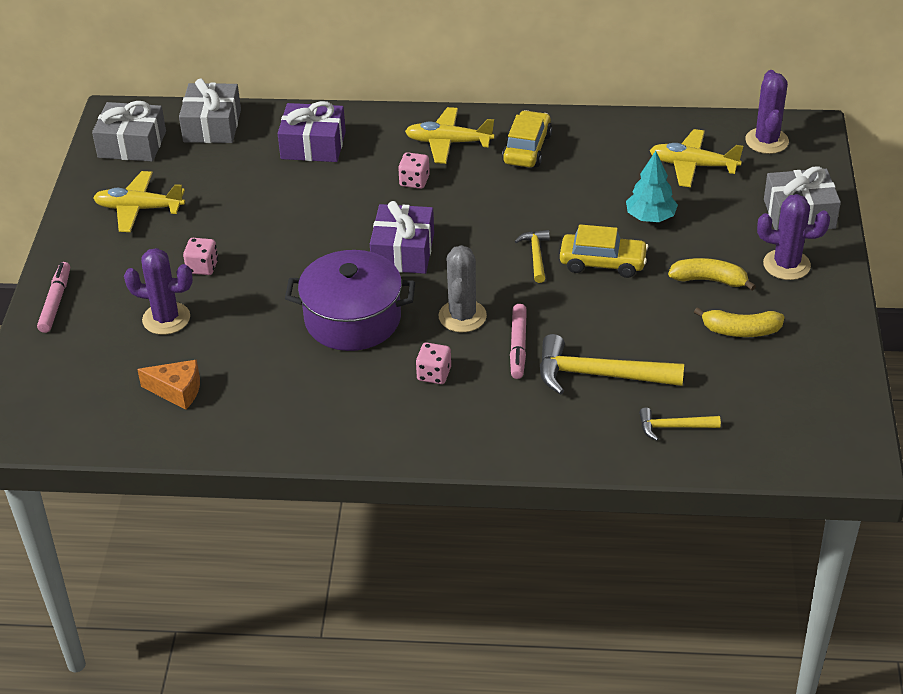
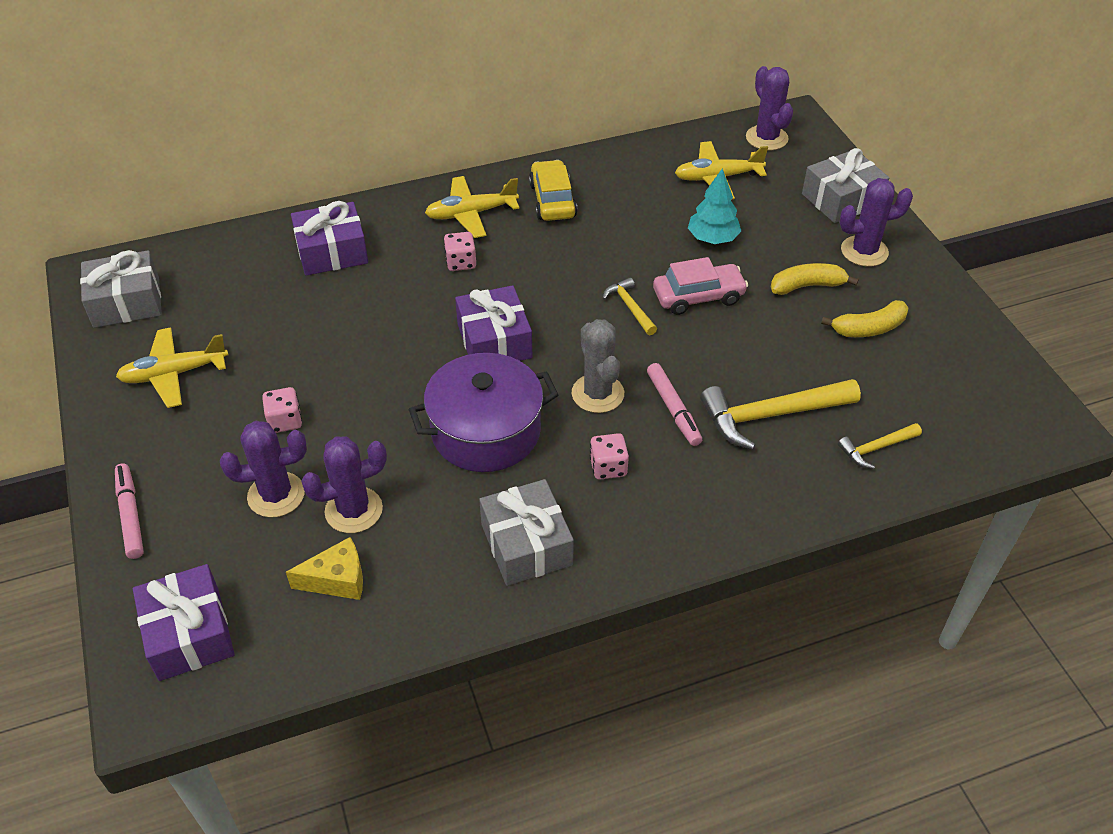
camera: 25 degrees left, 5 degrees up
(54, 394) = (189, 634): none -> purple gift
(177, 391) = (337, 580): orange cheese -> yellow cheese
(212, 126) = (208, 258): grey gift -> grey gift (526, 544)
(217, 346) = (353, 510): none -> purple cactus
(603, 263) = (698, 296): yellow car -> pink car

